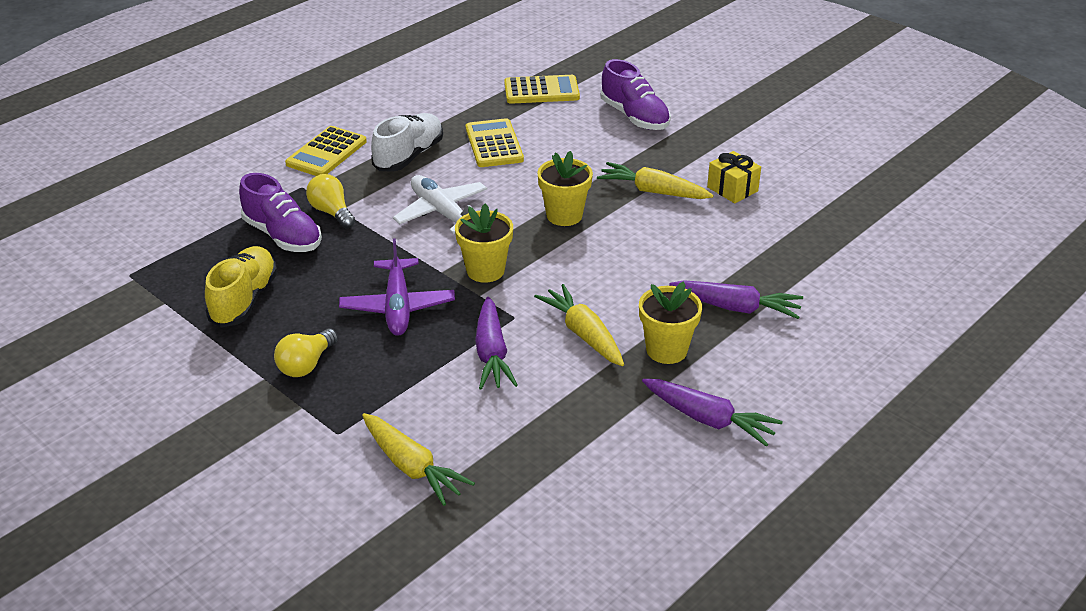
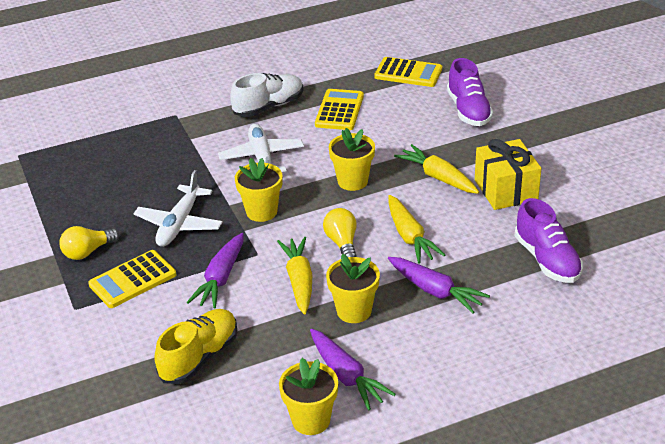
camera: 25 degrees right, 0 degrees up
(244, 300) = (79, 192): yellow shoe -> yellow shoe (199, 357)
(283, 236) = (137, 150): purple shoe -> purple shoe (547, 260)
(326, 153) = (211, 91): yellow calculator -> yellow calculator (132, 280)
(332, 212) = (183, 139): yellow light bulb -> yellow light bulb (342, 243)
(398, 307) = (179, 224): purple plane -> white plane
(412, 467) = (106, 348): yellow carrot -> yellow carrot (409, 237)
(705, 476) = (311, 420): none -> yellow flower pot
(732, 189) = (505, 190): yellow gift -> yellow gift, size x1.55

